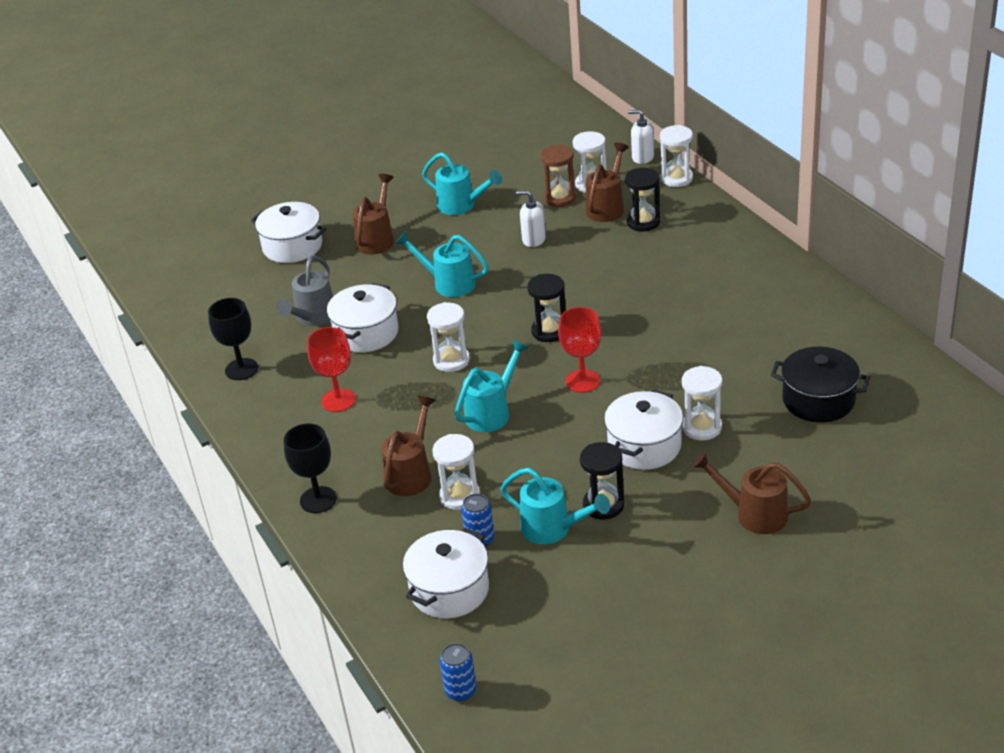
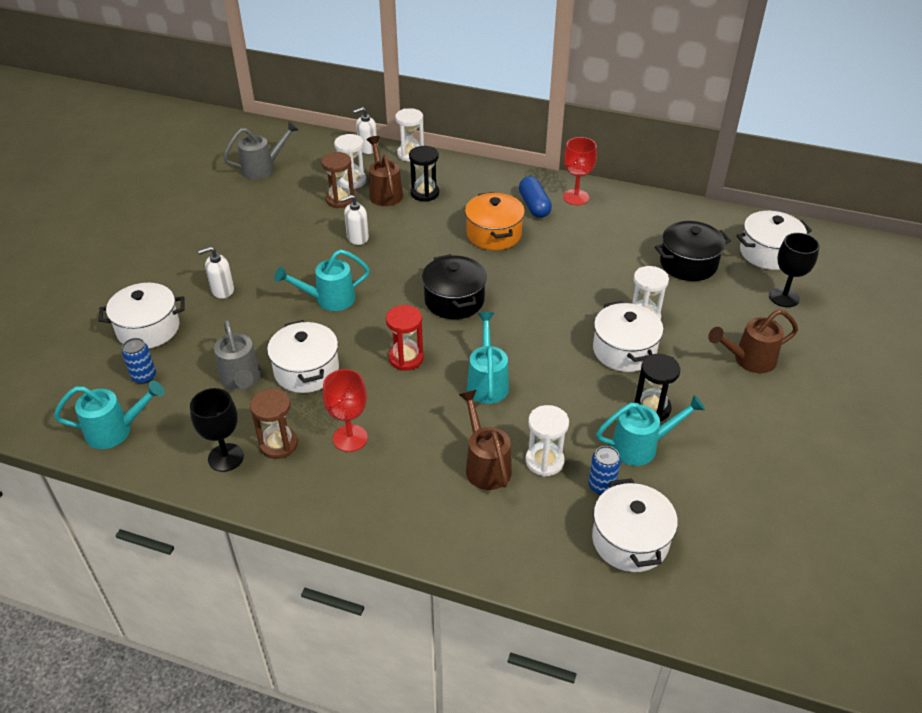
camera: 45 degrees left, 5 degrees up
(285, 378) = (278, 444): none -> brown hourglass
(318, 500) = (435, 532): black goblet -> black goblet (784, 297)
(377, 239) = (222, 290): brown watering can -> white soap dispenser
(451, 360) = (406, 358): white hourglass -> red hourglass
(460, 691) = (738, 616): blue can -> blue can (144, 376)
(461, 205) = (266, 235): turquoise watering can -> turquoise watering can (115, 431)
(526, 142) = (262, 168): none -> grey watering can
(549, 331) = (454, 300): black hourglass -> black pot
(582, 381) = (524, 325): red goblet -> red goblet (576, 197)
(659, 288) = (494, 234): none -> orange pot
(734, 277) = (534, 206): none -> blue capsule
(924, 429) = (768, 253): none -> white pot

